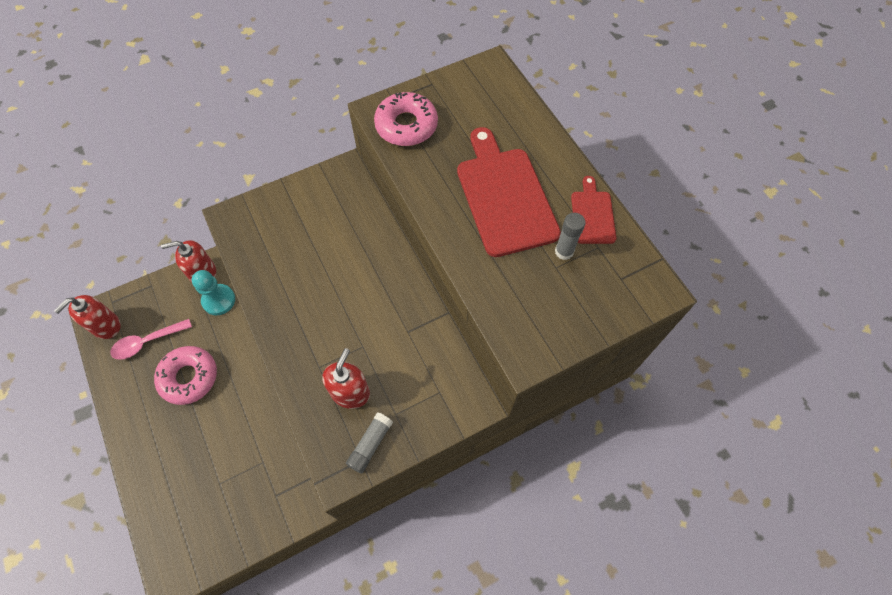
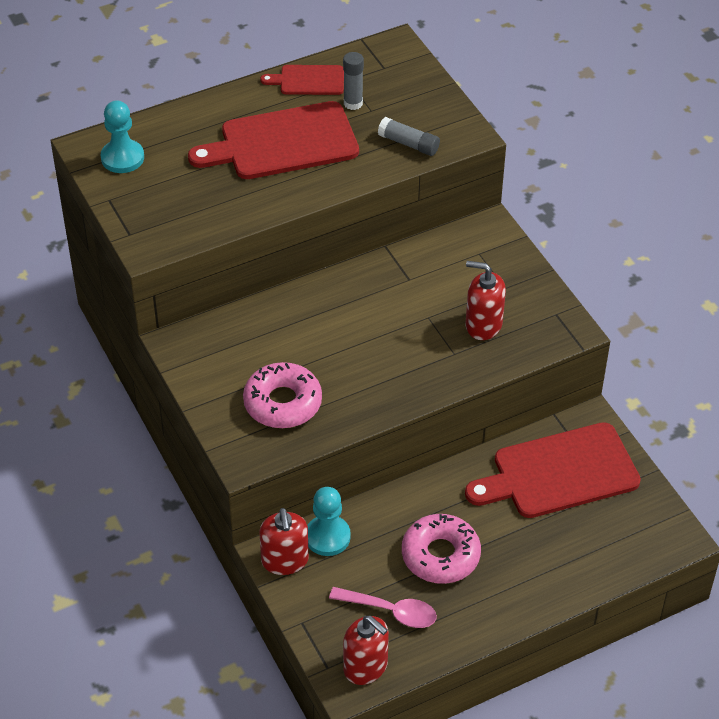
camera: 90 degrees left, 15 degrees down
(147, 342) = (390, 611): pink spoon -> pink spoon turned 45 degrees counterclockwise
(254, 475) = (559, 473): none -> red cutting board
(370, 445) = (539, 306): grey glue stick -> grey glue stick (408, 144)
(406, 125) = (174, 221): pink donut -> pink donut (282, 403)
(479, 88) = (122, 158): none -> turquoise pawn

